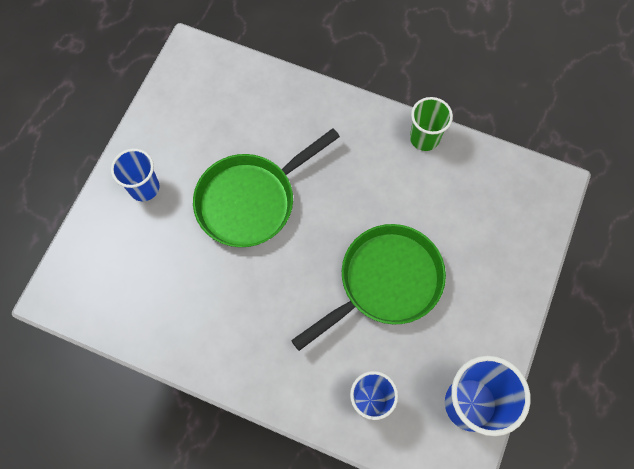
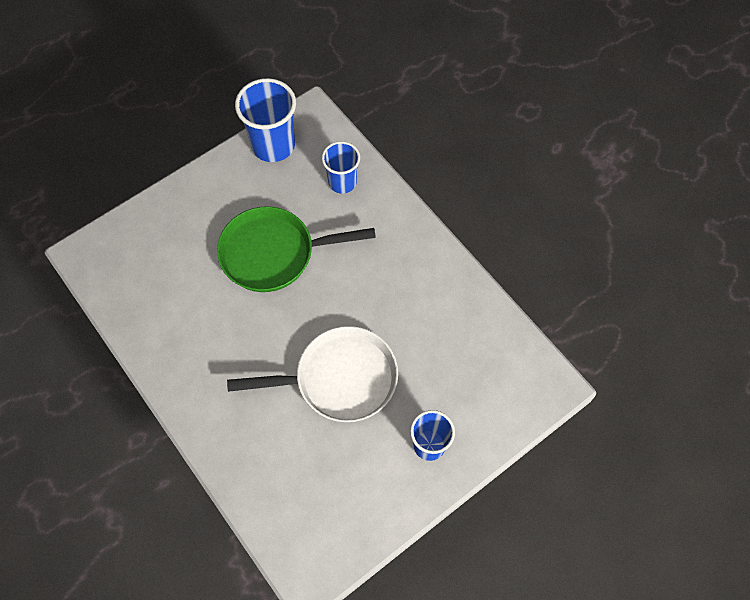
camera: 150 degrees left, 5 degrees down
(251, 200) = (339, 379): green pan -> white pan
(424, 138) = (152, 352): green cup -> none

